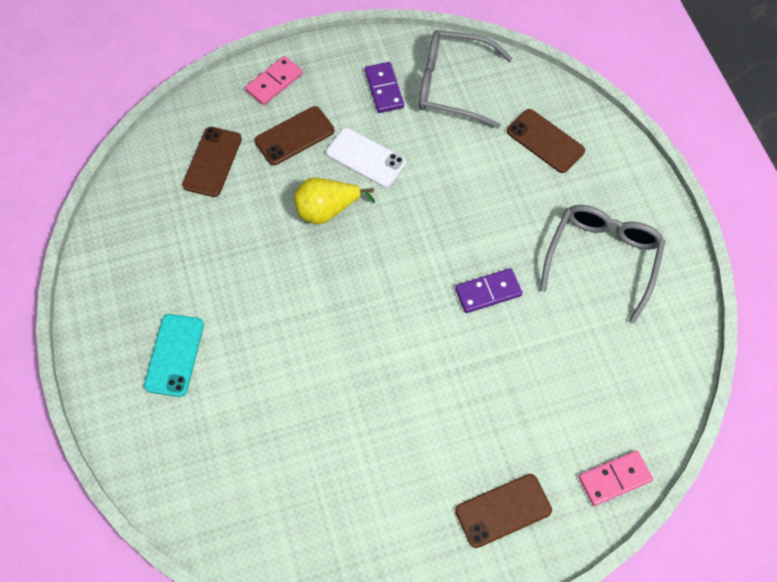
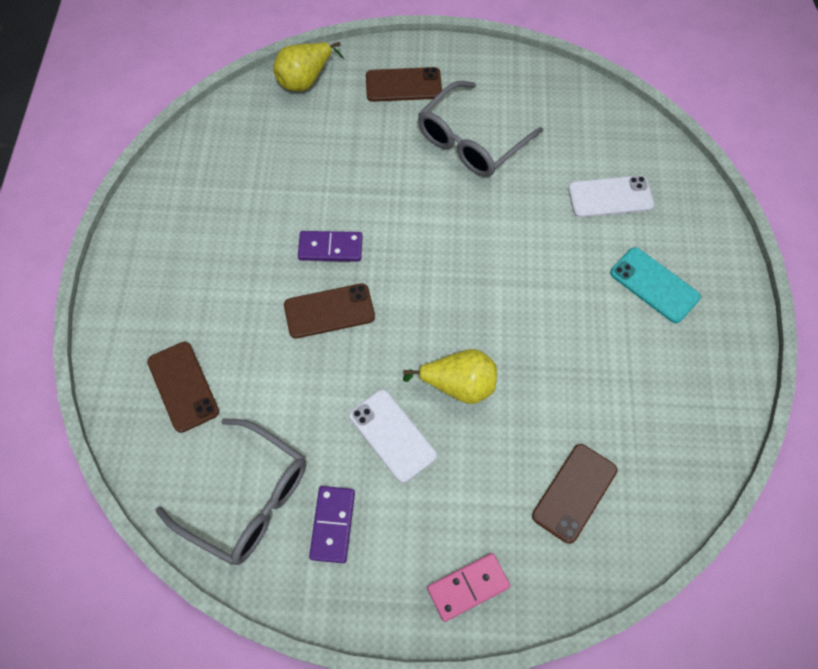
camera: 160 degrees left, 0 degrees up
(174, 355) = (654, 285): turquoise phone -> turquoise phone turned 75 degrees counterclockwise
(235, 440) = (610, 197): none -> white phone
(294, 136) = (466, 494): brown phone -> brown phone (329, 311)
(602, 259) = (205, 243): grey glasses -> grey glasses (471, 141)
(614, 478) = (305, 79): pink domino -> yellow pear

